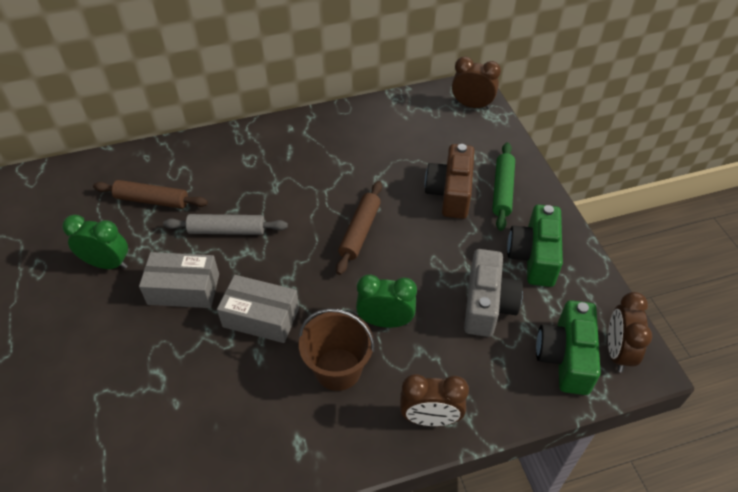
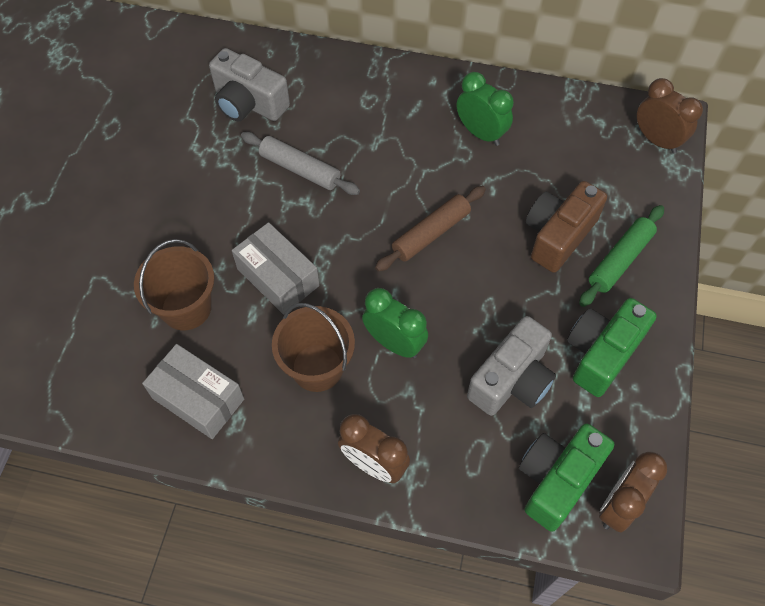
camera: 30 degrees right, 10 degrees up
(107, 264) = (172, 152): green clock -> green clock (481, 133)
(152, 200) = (249, 103): brown rolling pin -> grey camera
(184, 289) = (225, 212): grey box -> grey box (198, 398)
(197, 378) = (186, 308): none -> brown bucket

